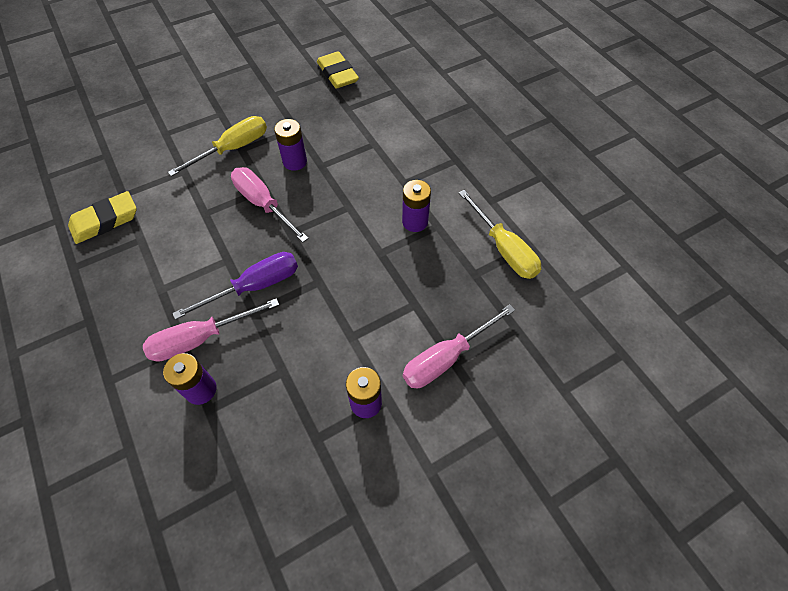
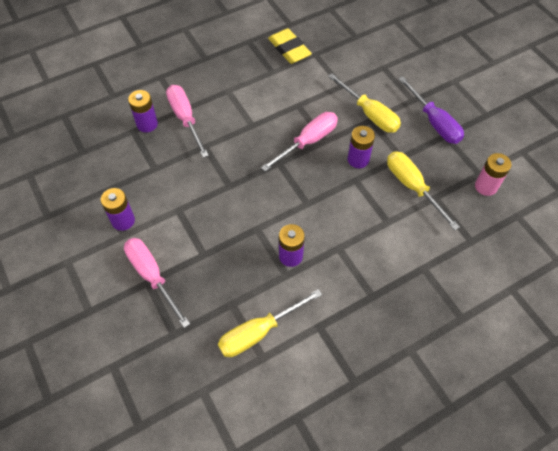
camera: 90 degrees right, 0 degrees up
(254, 286) = (227, 144): purple screwdriver -> purple screwdriver (434, 122)
(334, 123) = (412, 187): none -> yellow screwdriver
(337, 74) = (486, 186): yellow eraser -> pink battery

